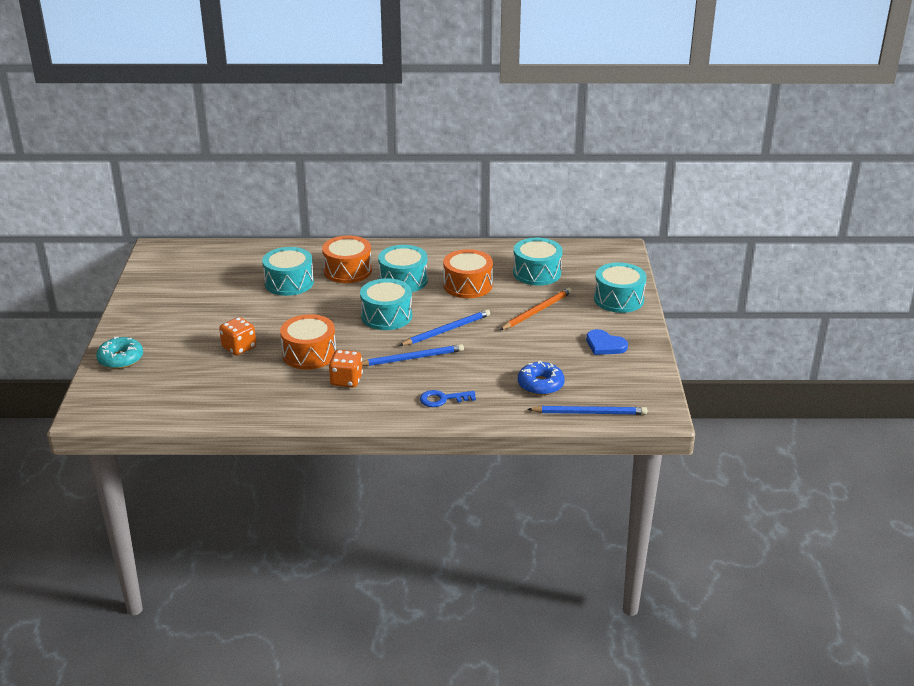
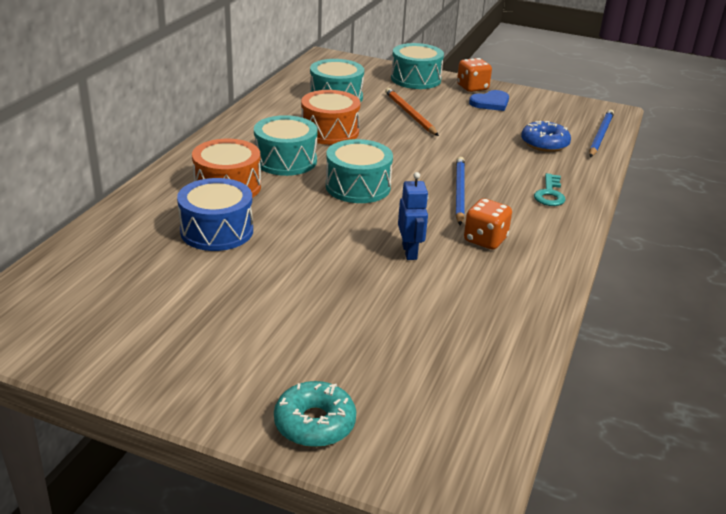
camera: 70 degrees left, 0 degrees up
(239, 348) = (359, 301): orange dice -> orange dice (472, 88)
(289, 282) = (217, 231): turquoise drum -> blue drum
(309, 354) = (410, 252): orange drum -> blue robot
(442, 399) = (549, 194): blue key -> turquoise key
(447, 330) = (414, 162): blue pencil -> none

